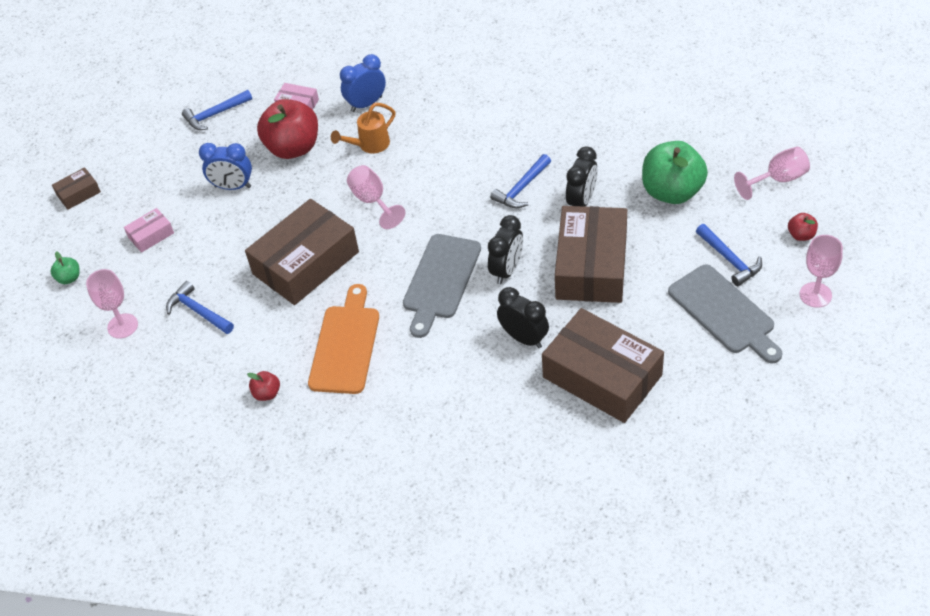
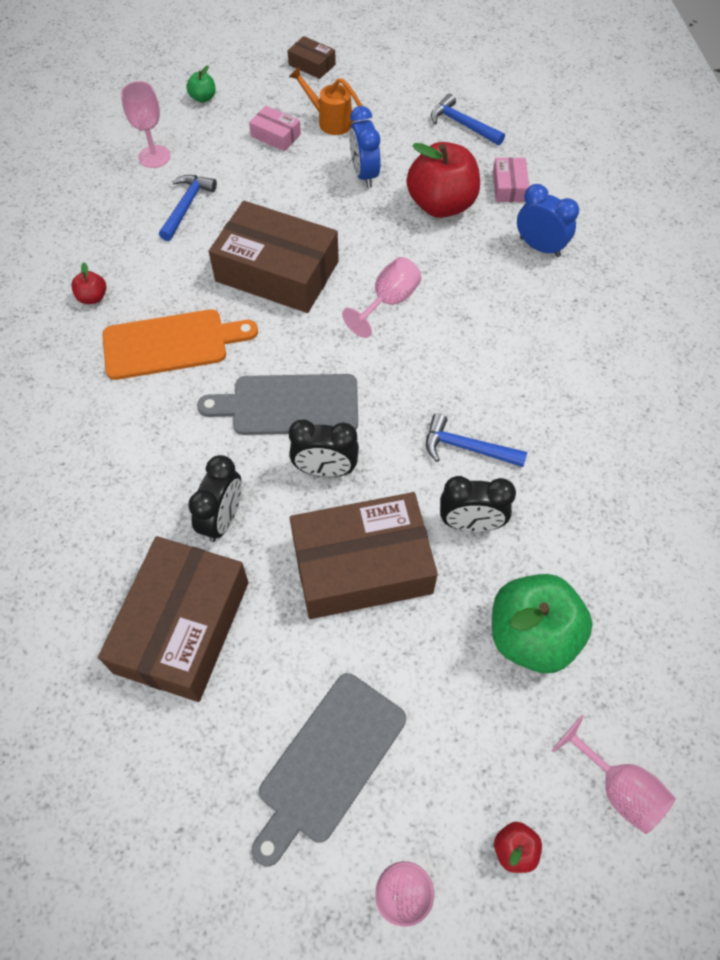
camera: 65 degrees right, 10 degrees up
(369, 145) = (474, 271): orange watering can -> orange watering can (330, 120)
(730, 260) = (429, 748): blue hammer -> none

